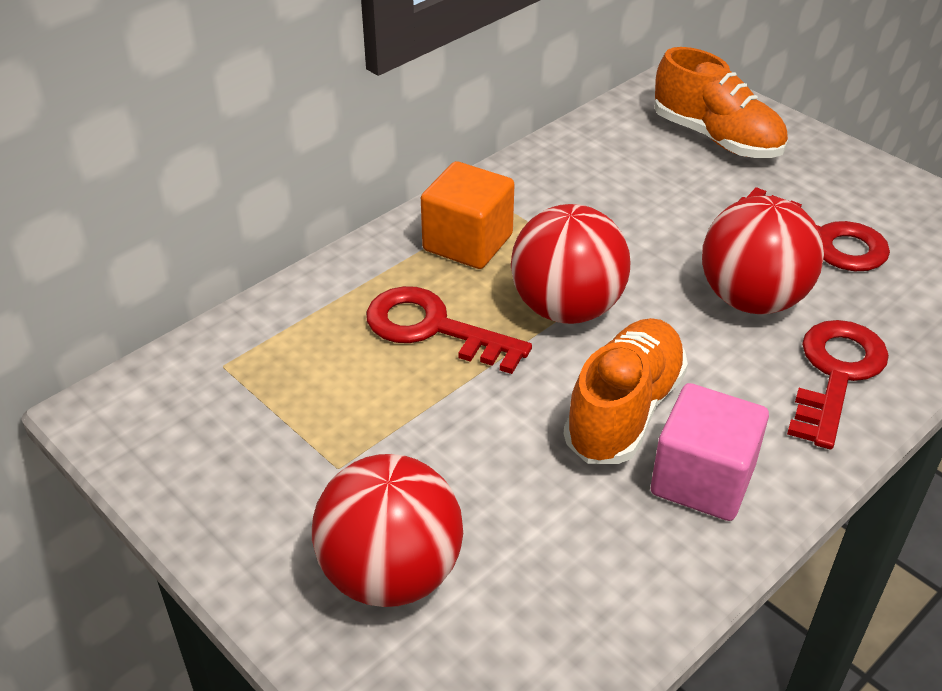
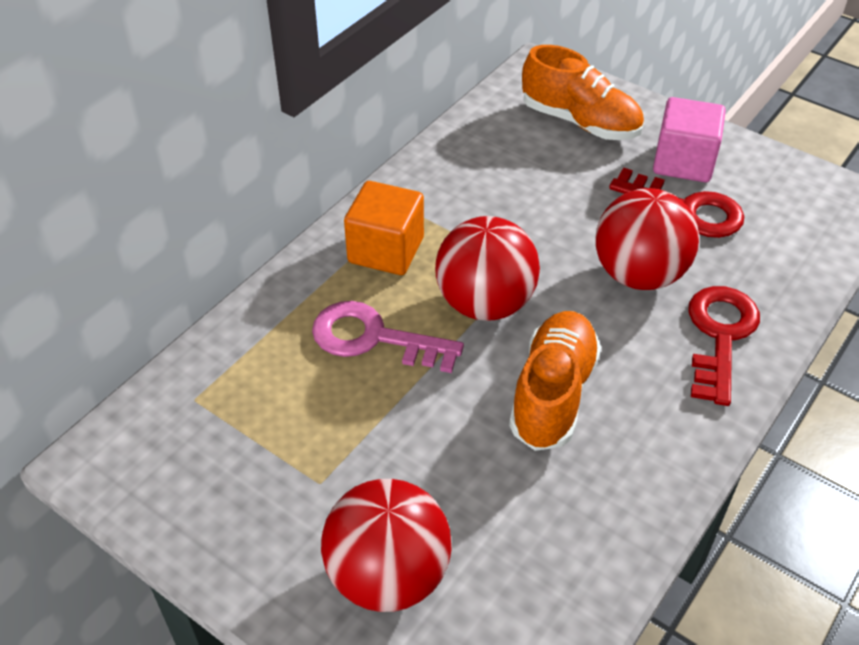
camera: 10 degrees left, 5 degrees up
(434, 329) = (374, 338): red key -> pink key
(702, 480) = (629, 448): pink cube -> pink cube (683, 162)

